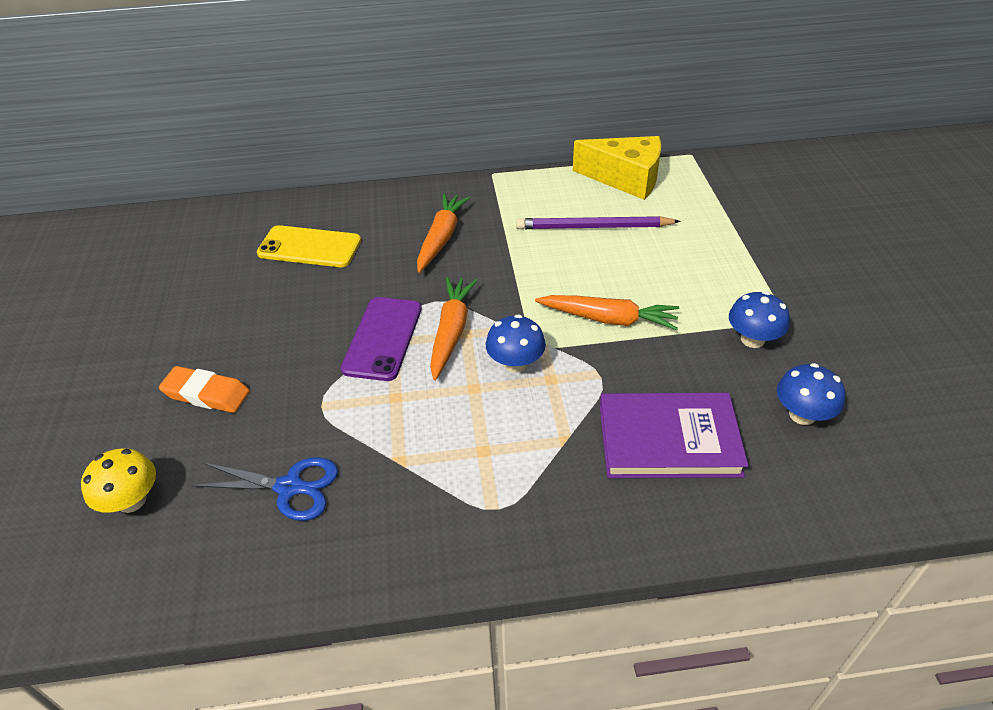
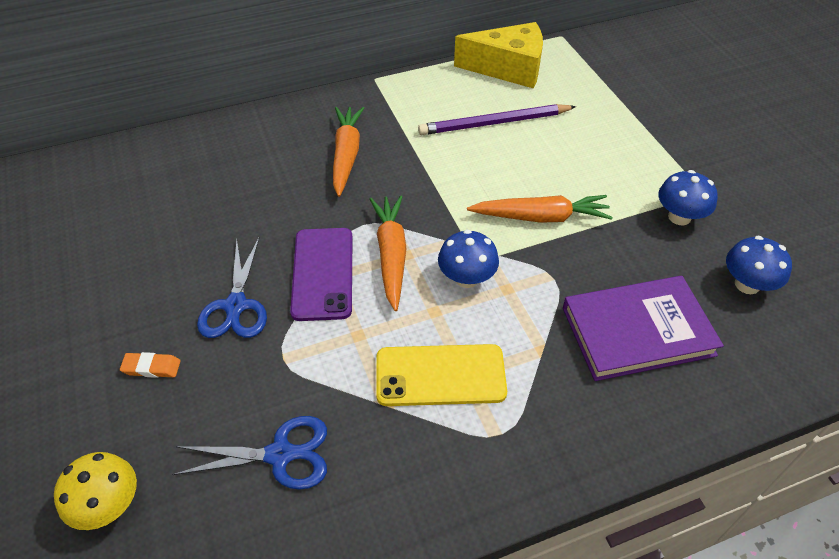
camera: 15 degrees left, 5 degrees up
(206, 394) = (151, 367): orange eraser -> orange eraser, size x0.60
(296, 354) = (236, 305): none -> blue scissors
(309, 247) = (209, 184): yellow phone -> yellow phone (440, 375)

